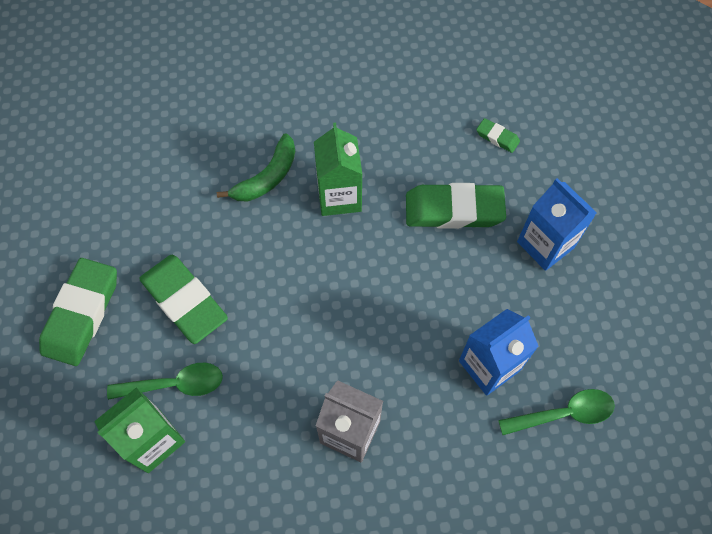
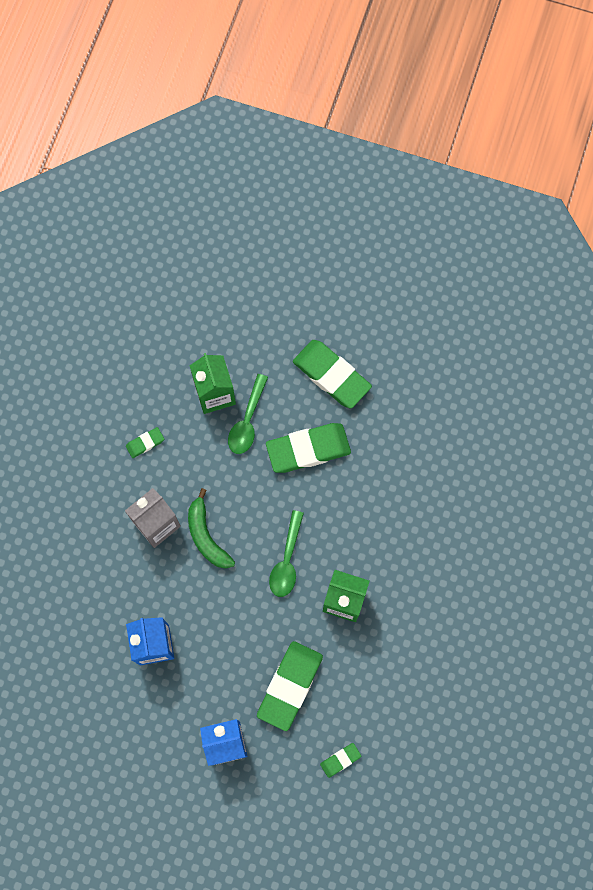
camera: 115 degrees right, 10 degrees up
(253, 498) = (145, 443): none -> green eraser
(267, 177) = (387, 551): green banana -> green banana (206, 536)
(563, 414) = (95, 678): green spoon -> green spoon (287, 561)

